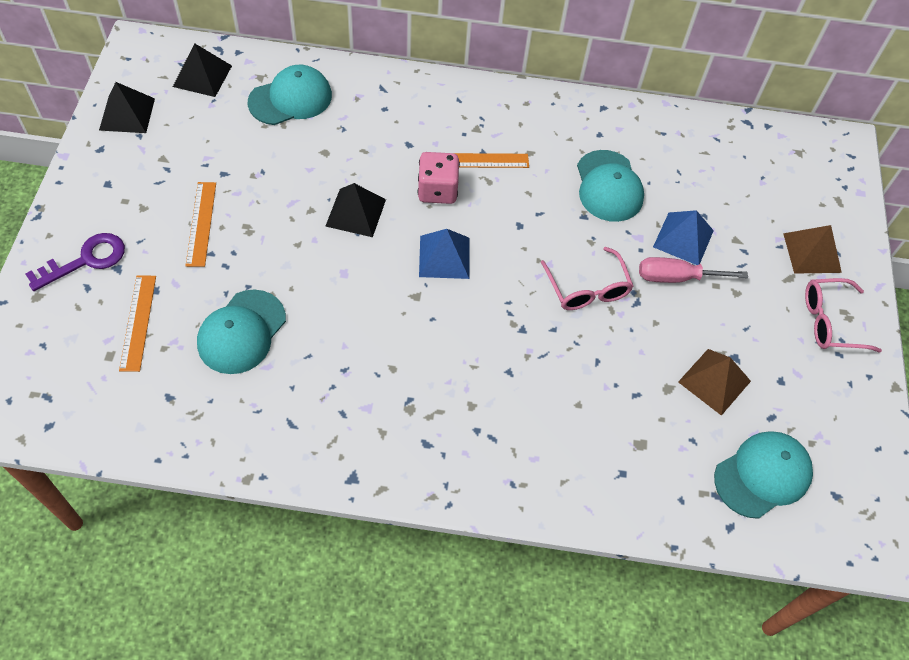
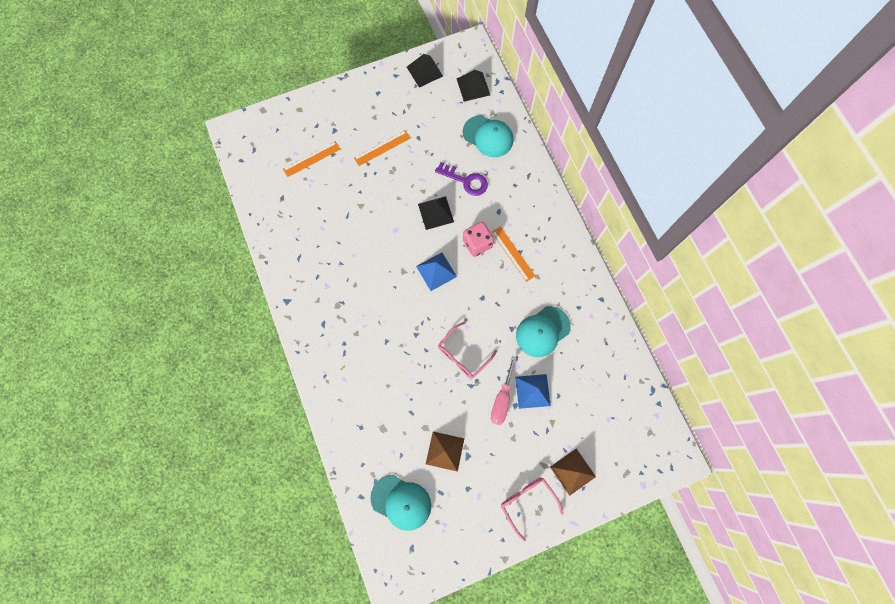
camera: 65 degrees right, 15 degrees up
(86, 260) = (330, 114): purple key -> purple key (466, 181)
(242, 332) = (333, 205): turquoise cap -> none
(676, 277) = (502, 399): pink screwdriver -> pink screwdriver turned 135 degrees counterclockwise

